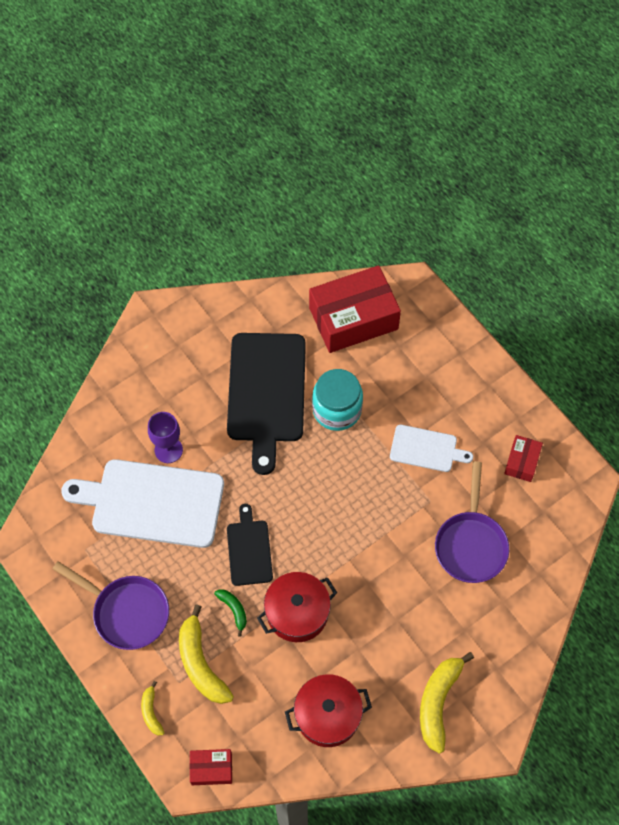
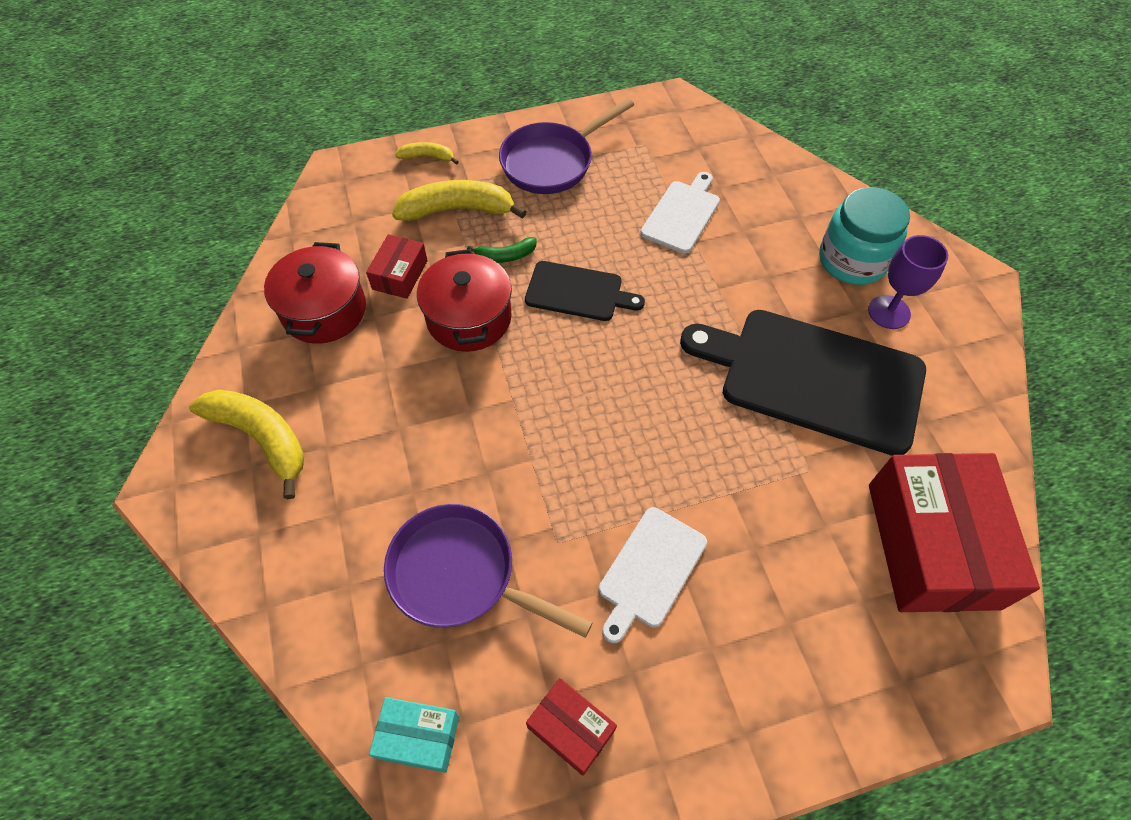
camera: 110 degrees right, 5 degrees down
(152, 502) = (682, 214): white cutting board -> white cutting board, size x0.52
(168, 450) = (752, 246): purple goblet -> purple goblet (889, 312)
(211, 769) = (335, 190): red box -> red box (400, 275)
(337, 410) = (760, 462): turquoise jar -> turquoise jar (852, 260)
(558, 530) = (418, 737): none -> turquoise box

